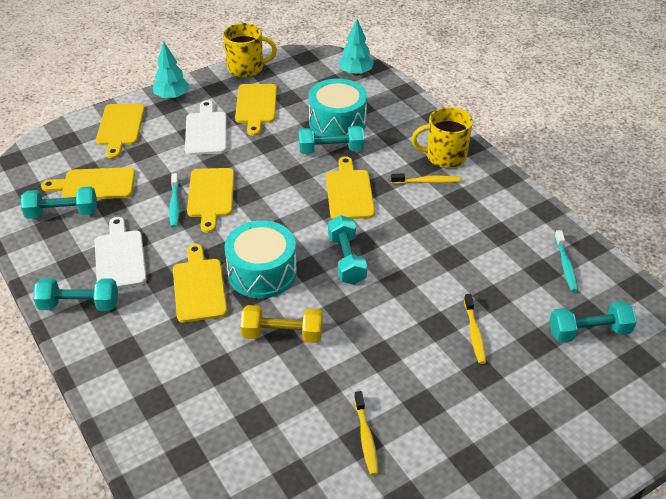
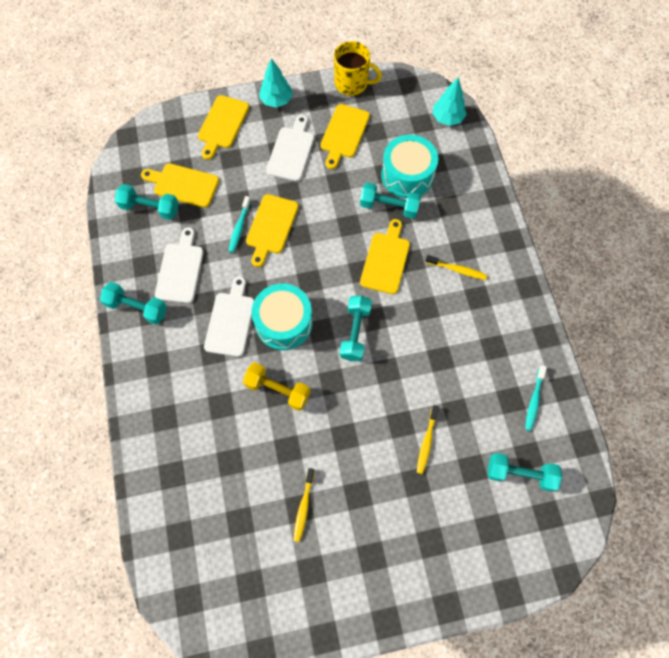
camera: 20 degrees right, 25 degrees up
(199, 287) = (230, 321): yellow cutting board -> white cutting board
(444, 156) = (484, 245): yellow mug -> none

